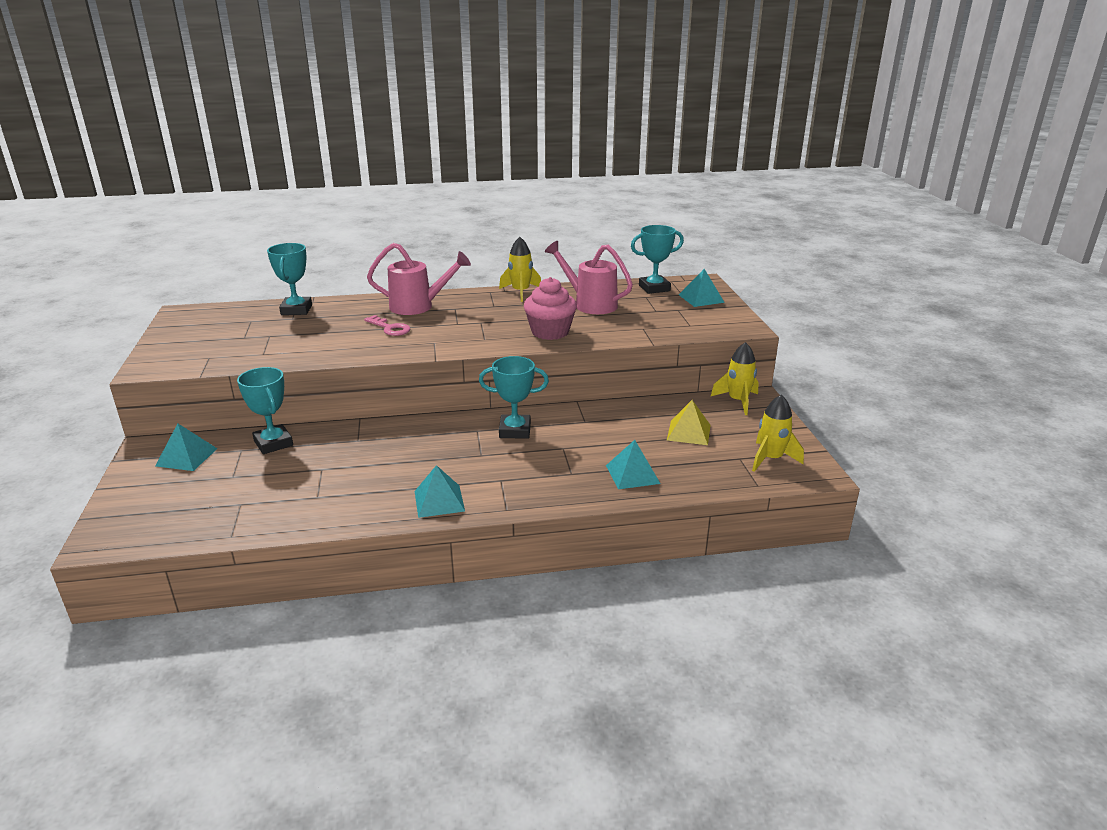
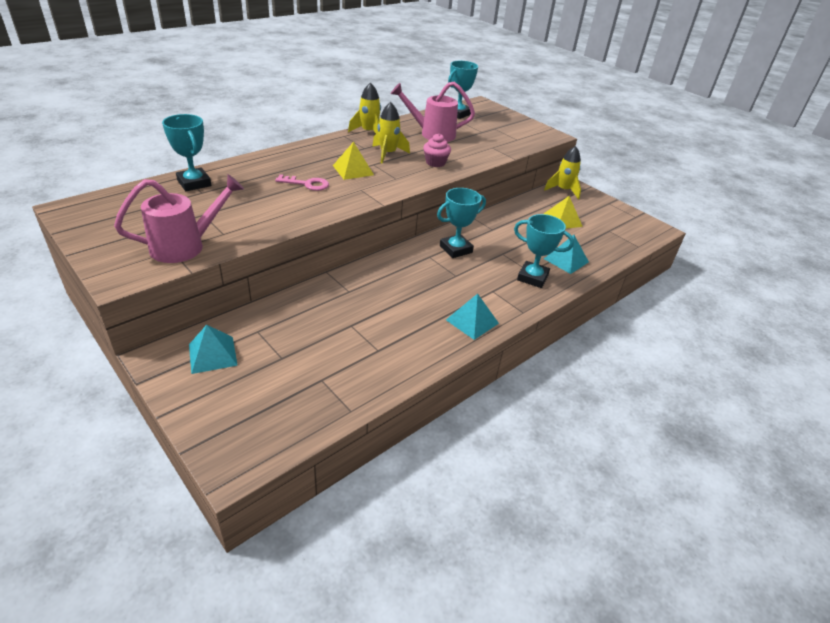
camera: 35 degrees left, 10 degrees up
(273, 443) = (280, 316): turquoise trophy -> turquoise trophy (532, 277)
(418, 306) = (303, 159): pink watering can -> pink watering can (185, 246)
(452, 324) = (353, 170): none -> yellow pyramid
(550, 332) = (435, 162): pink cupcake -> pink cupcake, size x0.64
(701, 298) = (497, 117): turquoise pyramid -> none
(771, 459) = (625, 226): yellow rocket -> yellow rocket (388, 154)

